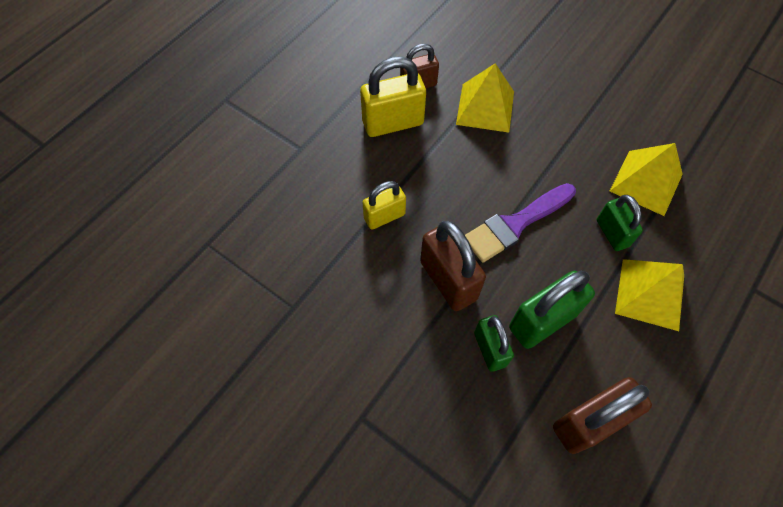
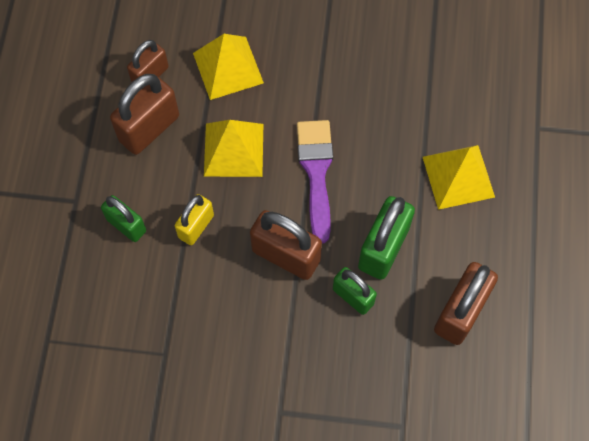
camera: 30 degrees left, 5 degrees up
(393, 123) = (149, 128): yellow padlock -> brown padlock
(515, 224) = (316, 172): purple brush -> purple brush turned 150 degrees clockwise
(612, 233) = (402, 137): green padlock -> green padlock (126, 225)
(646, 182) = (408, 72): yellow pyramid -> yellow pyramid (233, 150)

